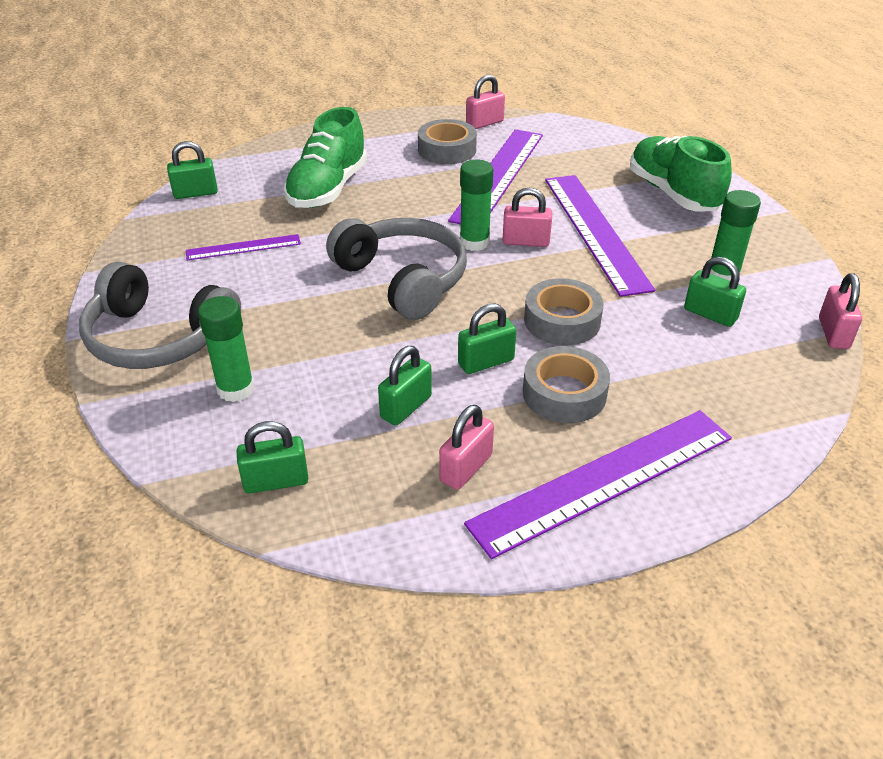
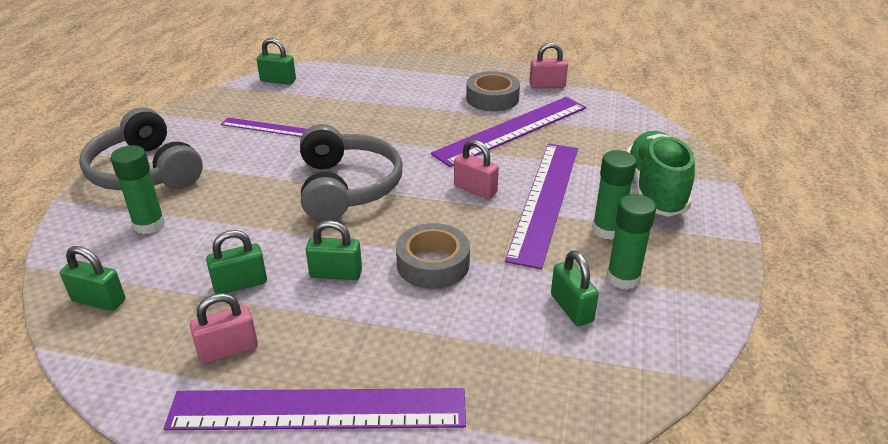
camera: 30 degrees right, 5 degrees down
(328, 189) = (369, 103): green shoe -> none
(474, 242) = (433, 176): green glue stick -> green glue stick (607, 230)
(564, 393) = (367, 324): grey tape -> none
(833, 333) = (679, 374): pink padlock -> none

